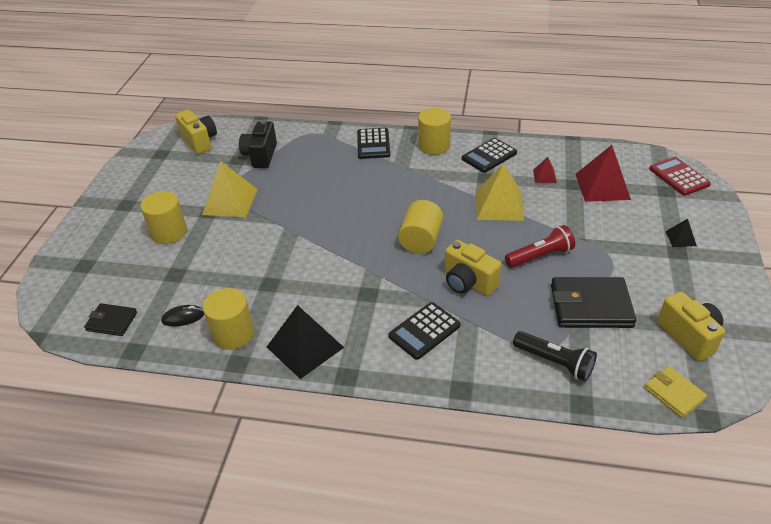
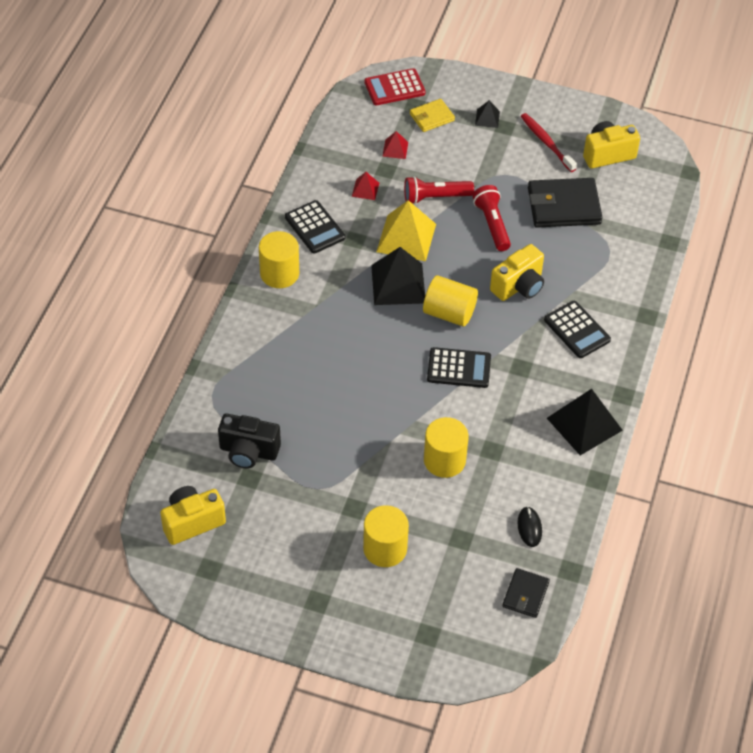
camera: 85 degrees left, 10 degrees up
(230, 201) = (339, 485): yellow pyramid -> none
(233, 334) = (559, 483): yellow cylinder -> yellow cylinder (444, 460)
(373, 144) = (257, 331): black calculator -> black calculator (459, 368)
(444, 207) = (398, 284): none -> black pyramid
(554, 362) = (625, 247): black flashlight -> none
(556, 216) = (435, 197): none -> red flashlight
(591, 306) = (564, 206): black wallet -> black wallet turned 75 degrees clockwise
(602, 186) = (395, 149): red pyramid -> red pyramid, size x0.48
(674, 393) = (664, 183): yellow wallet -> yellow wallet (432, 117)
(675, 284) = (546, 142): none -> red toothbrush

